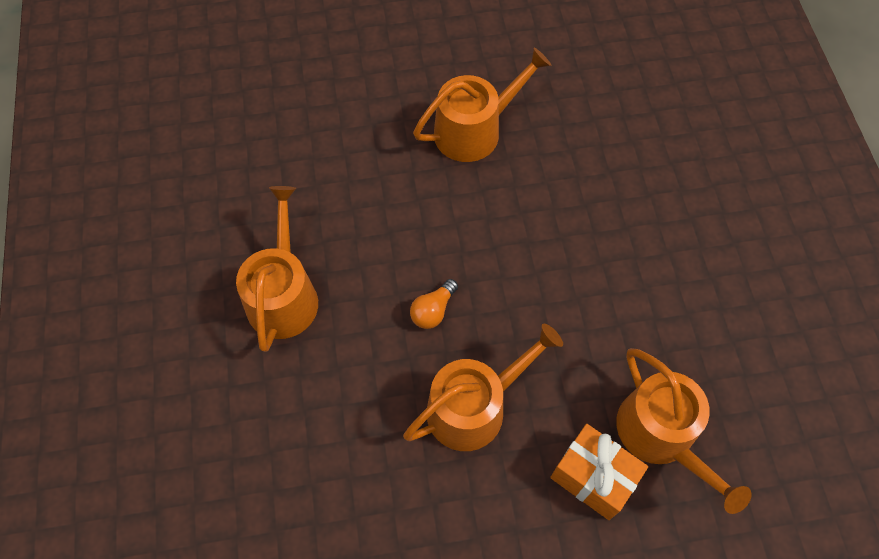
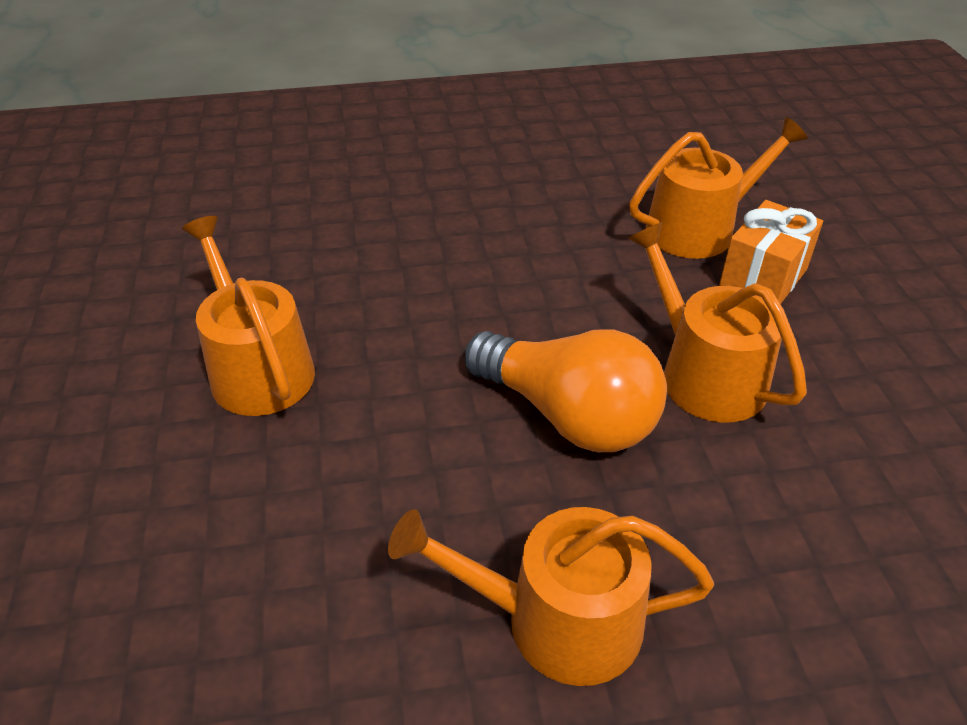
camera: 90 degrees left, 20 degrees down
(433, 310) = (568, 415): orange light bulb -> orange light bulb, size x2.30

